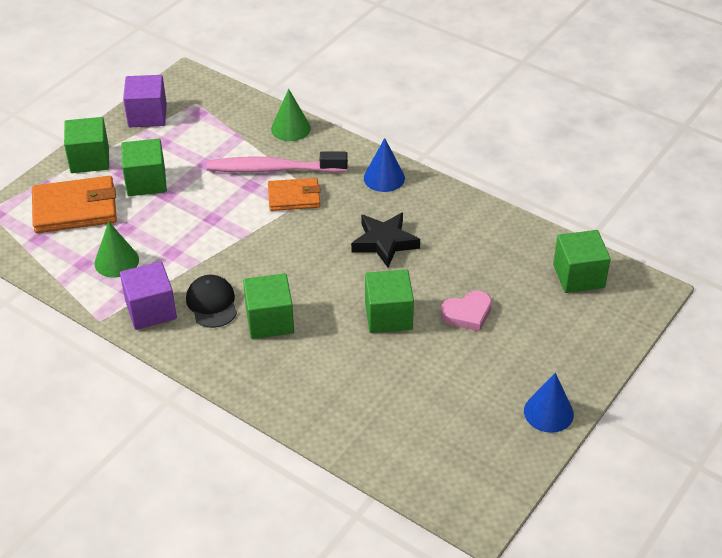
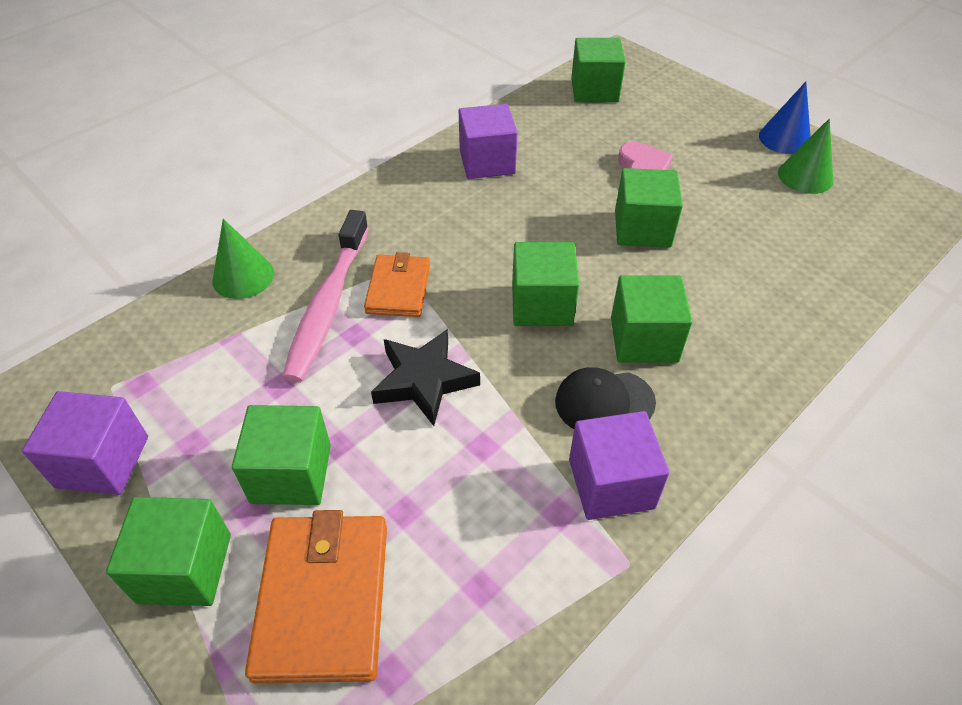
camera: 80 degrees left, 5 degrees up
(116, 261) = (487, 530): green cone -> green cone (805, 176)
(293, 267) = (542, 304): none -> green cube
(384, 178) = (391, 200): blue cone -> none
(384, 242) = (513, 215): black star -> black star (424, 380)
(446, 221) = (487, 162): none -> purple cube

